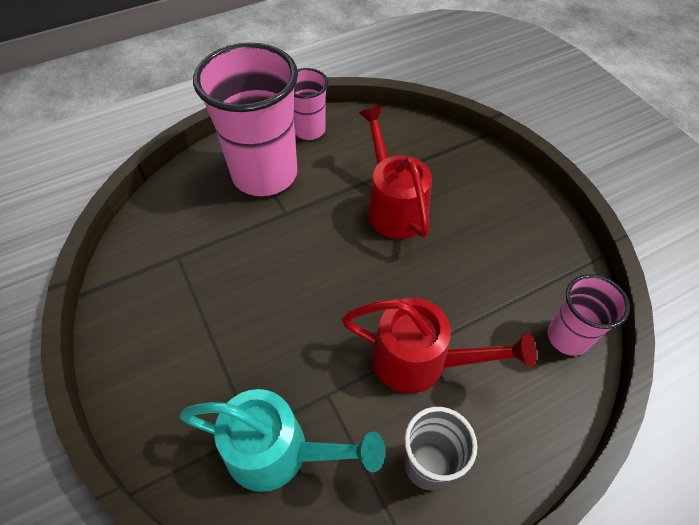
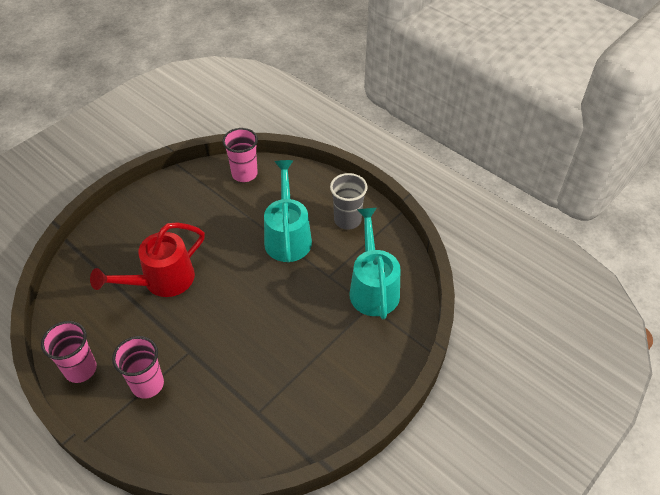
camera: 110 degrees left, 5 degrees down
(264, 174) = (147, 384): pink cup -> pink cup, size x0.52
(421, 361) = (288, 236): red watering can -> turquoise watering can

